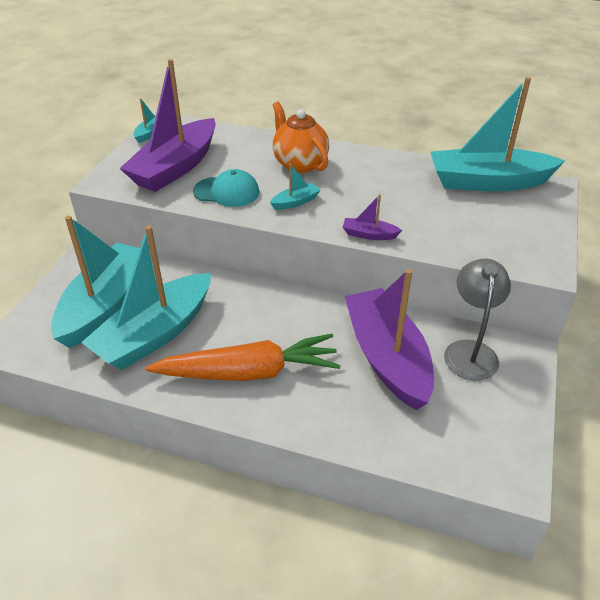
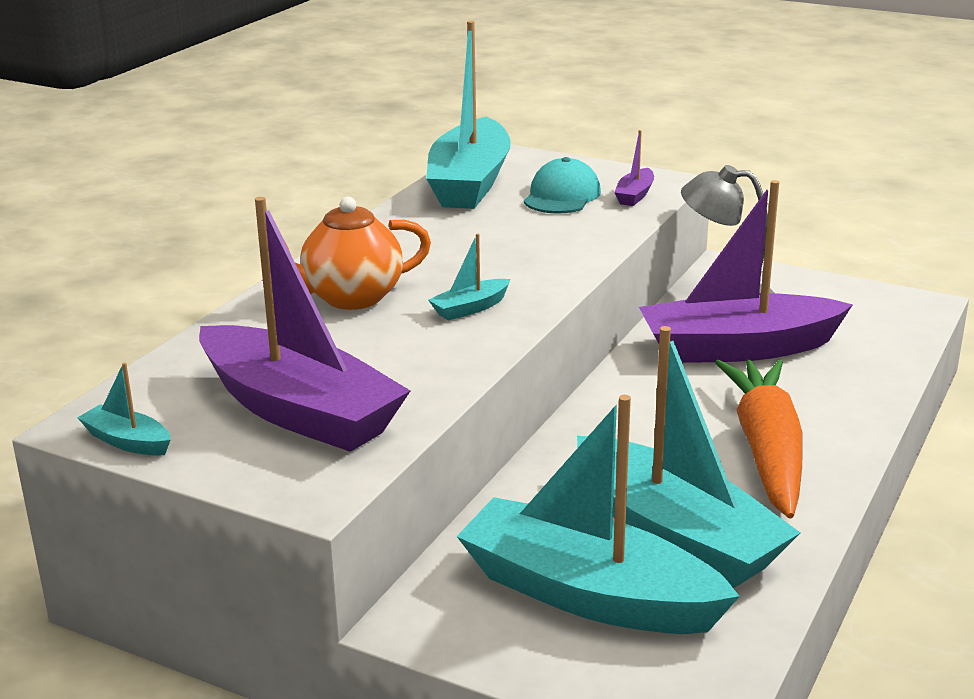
camera: 80 degrees left, 15 degrees down
(226, 192) = (414, 363): turquoise cap -> turquoise cap (562, 196)
(295, 202) = (470, 308): turquoise boat -> turquoise boat turned 105 degrees counterclockwise
(369, 235) = (576, 265): purple boat -> purple boat (635, 195)

